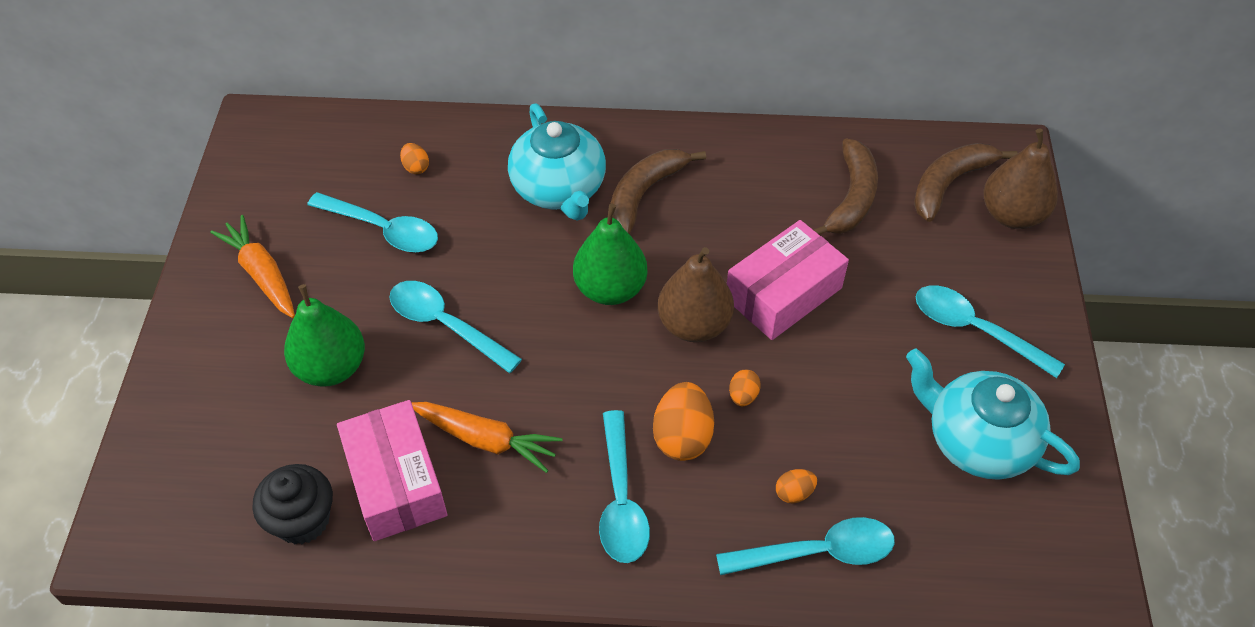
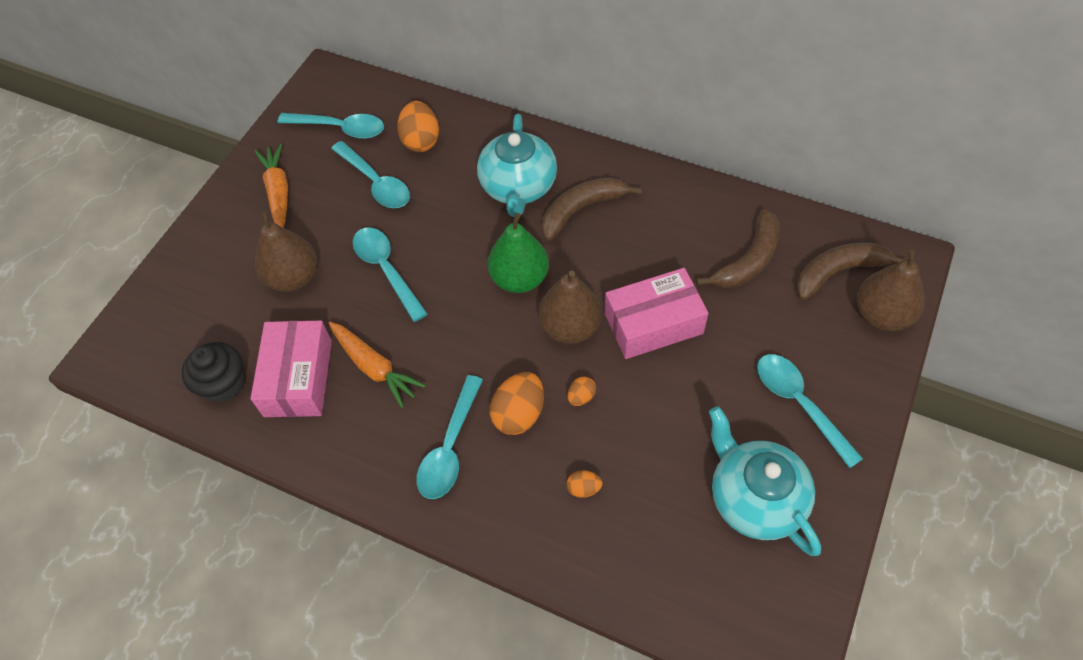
camera: 25 degrees right, 5 degrees up
(331, 367) = (293, 277): green pear -> brown pear
(416, 167) = (421, 140): orange egg -> orange egg, size x1.94
(817, 552) = (579, 542): turquoise spoon -> turquoise spoon (340, 128)

